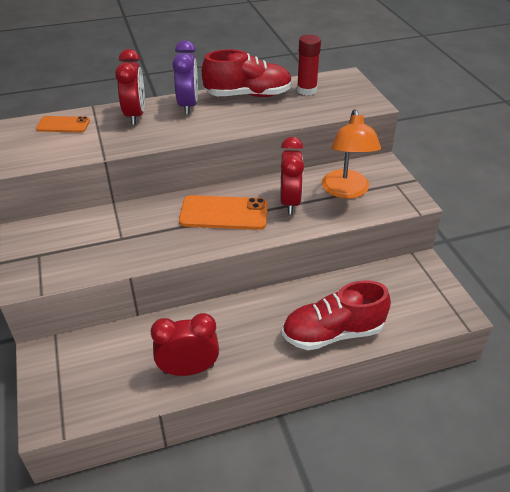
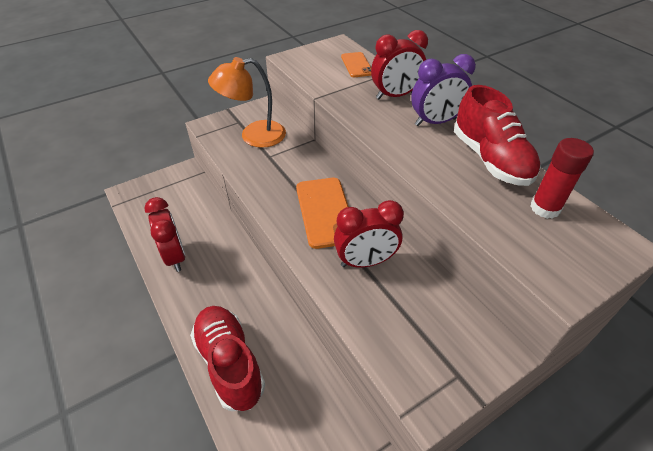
camera: 75 degrees right, 5 degrees up
(346, 191) = (412, 315): orange lamp -> orange lamp (253, 136)

